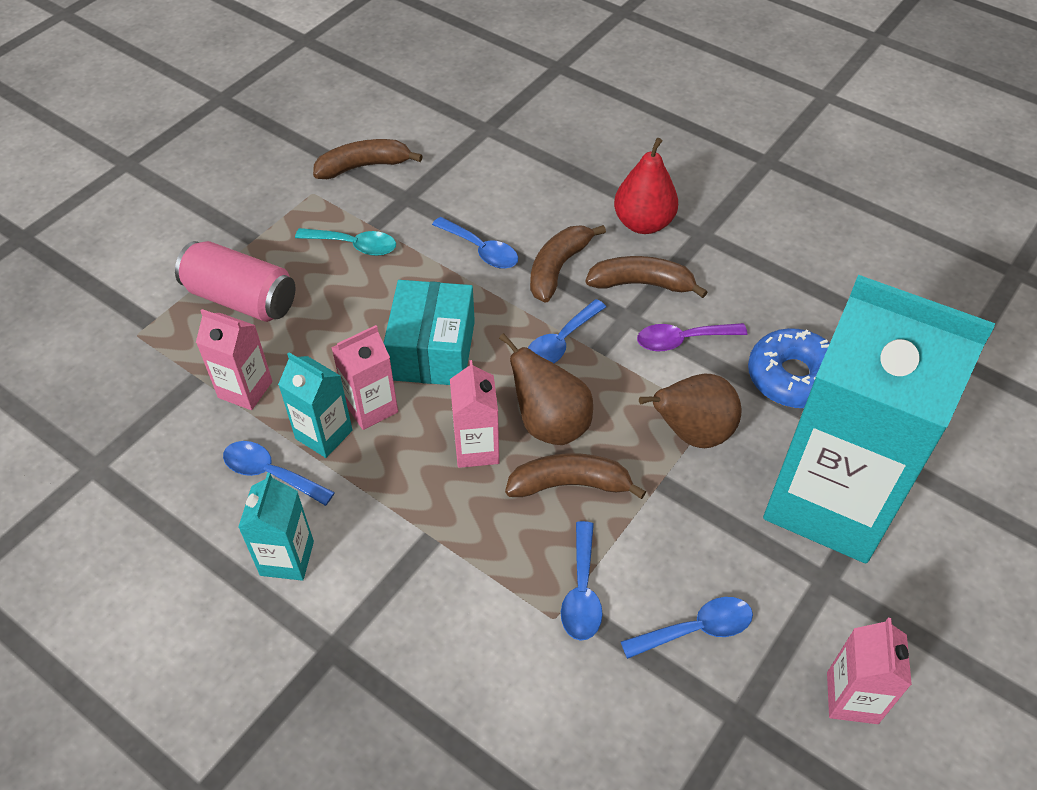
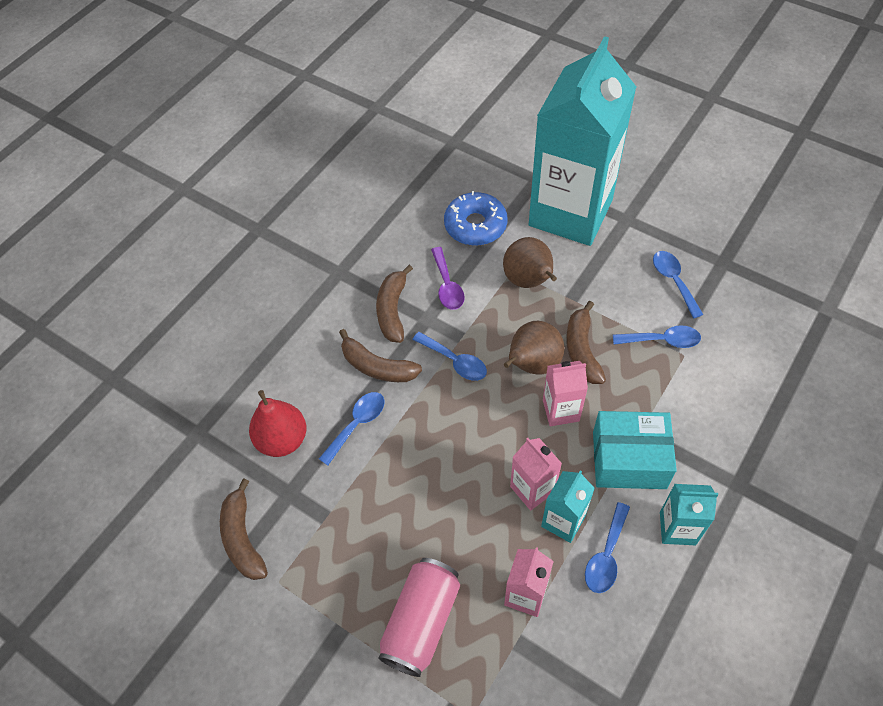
camera: 90 degrees left, 5 degrees up
(354, 245) = (351, 530): turquoise spoon -> none
(432, 350) = (470, 451): turquoise box -> turquoise box (629, 460)
(643, 223) = (327, 310): red pear -> red pear (282, 440)
(852, 697) = (697, 212): pink carton -> none

